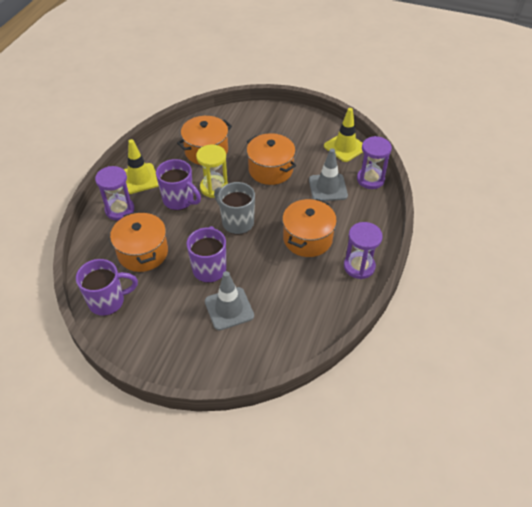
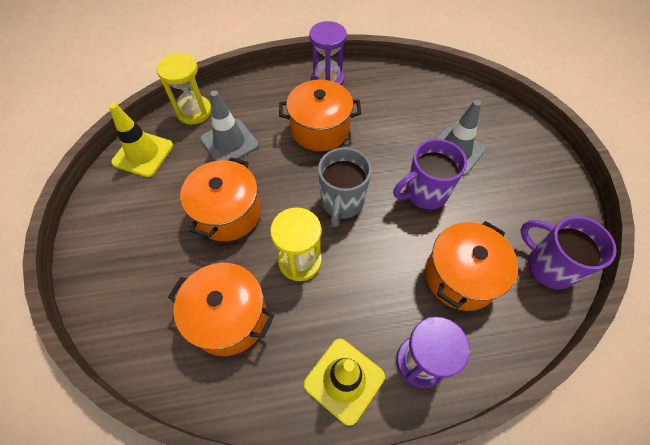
camera: 120 degrees left, 10 degrees up
(179, 200) = (350, 290): purple mug -> none
(370, 179) = (194, 111): purple hourglass -> yellow hourglass

